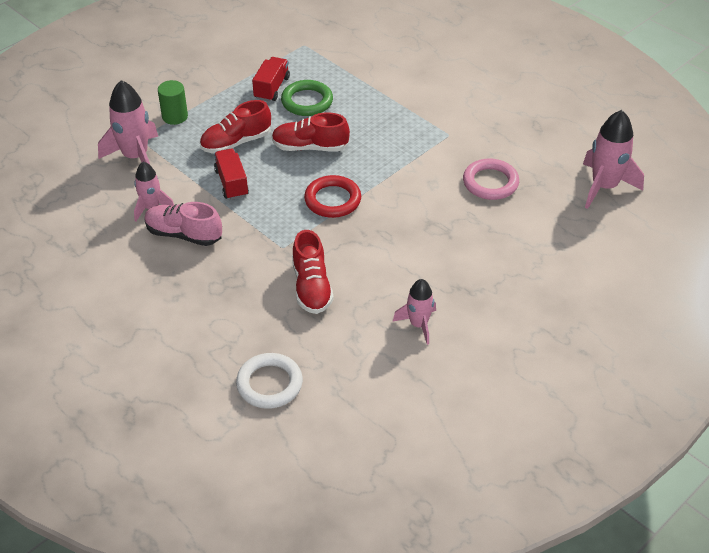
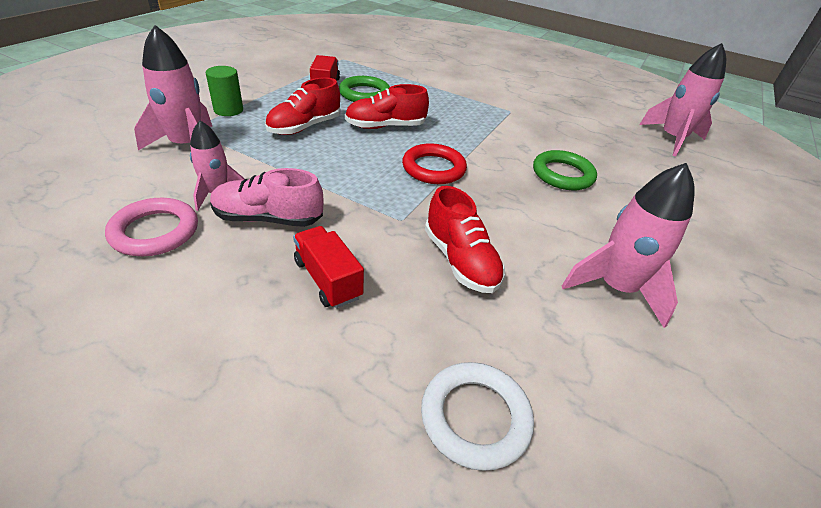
camera: 20 degrees left, 5 degrees down
(231, 183) = (312, 162): red truck -> red truck (327, 279)
(418, 324) = (616, 288): pink rocket -> pink rocket, size x1.62
(449, 218) = (562, 174): none -> green ring
(490, 183) = (575, 143): pink ring -> pink ring (155, 231)

